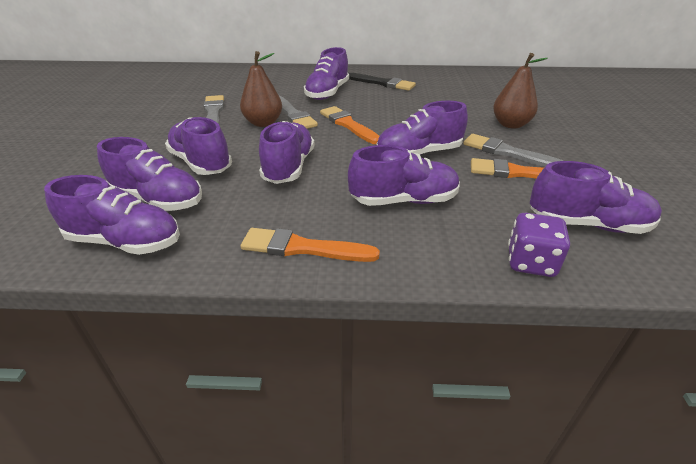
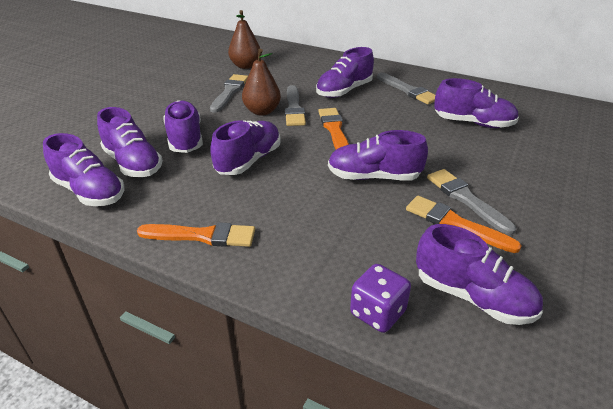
camera: 25 degrees right, 0 degrees up
(303, 248) = (202, 236): orange brush -> orange brush turned 150 degrees clockwise
(382, 83) = (408, 90): black brush -> grey brush
(404, 200) = (318, 219): purple shoe -> purple shoe (473, 123)
(510, 124) = (502, 168): brown pear -> brown pear (245, 66)

